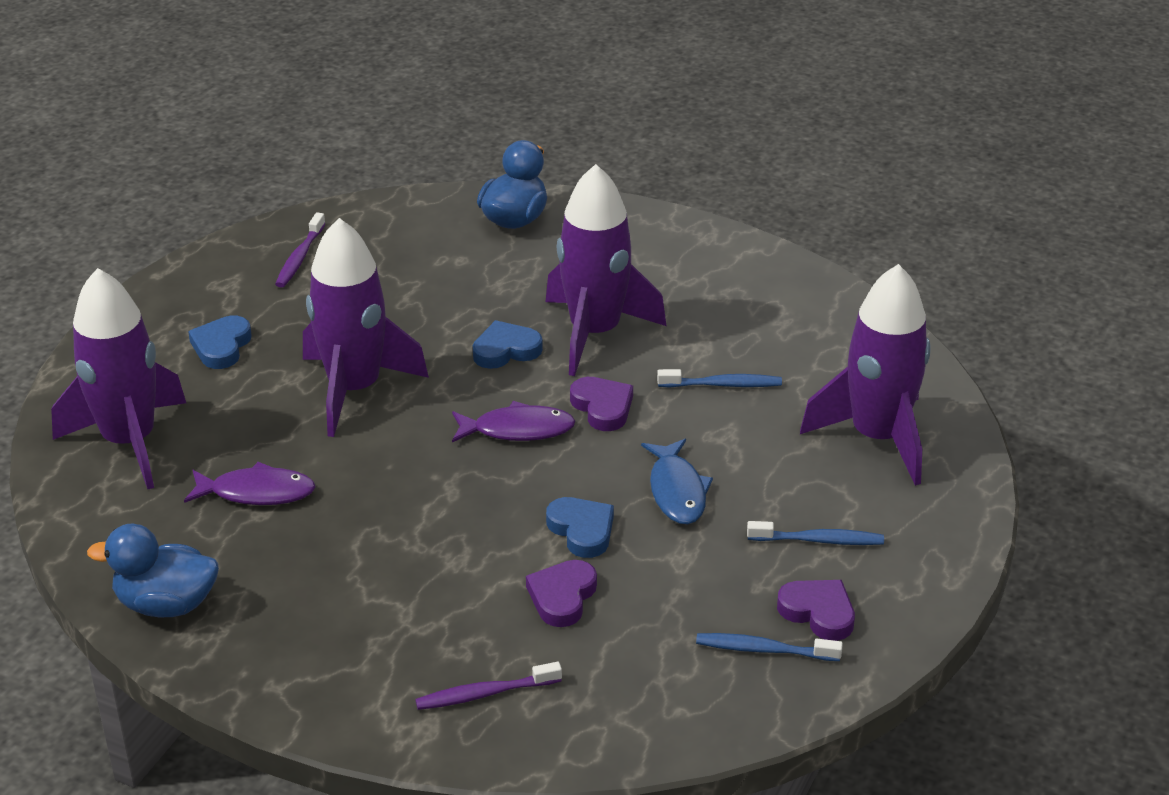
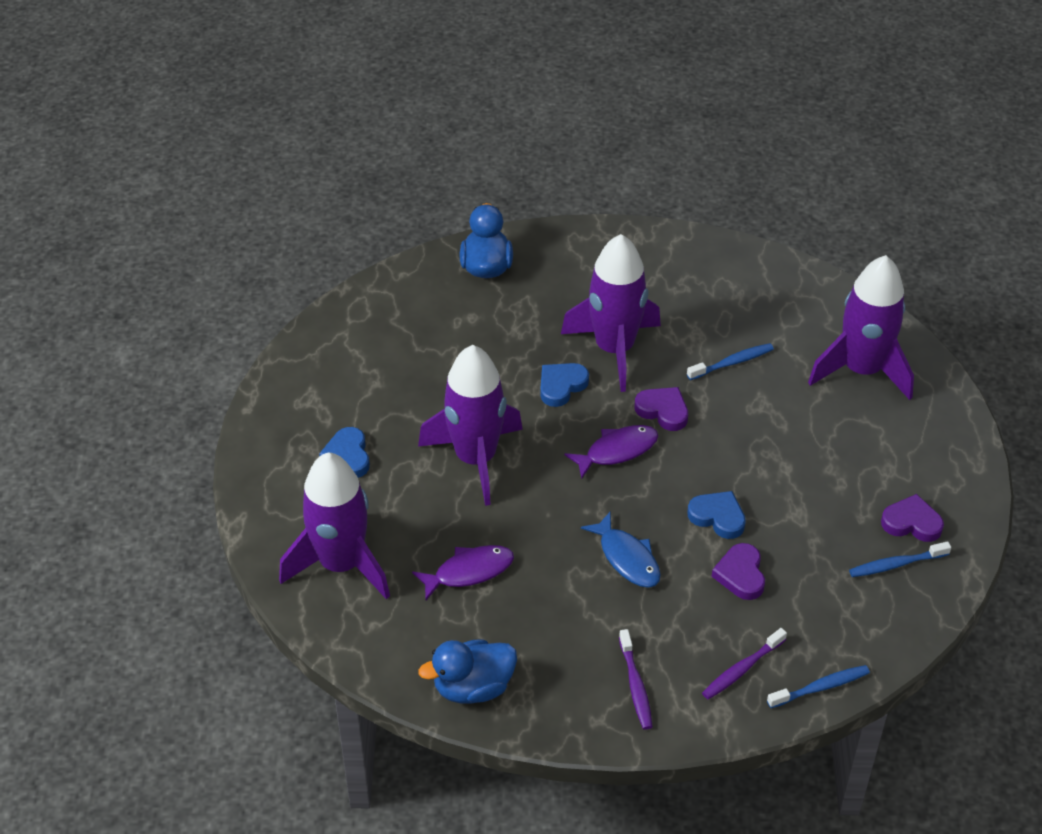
camera: 25 degrees left, 10 degrees up
(299, 258) = (348, 356): purple toothbrush -> purple toothbrush (635, 685)
(677, 491) = (759, 461): blue fish -> blue fish (627, 558)
(819, 540) = (876, 466): blue toothbrush -> blue toothbrush (821, 687)

